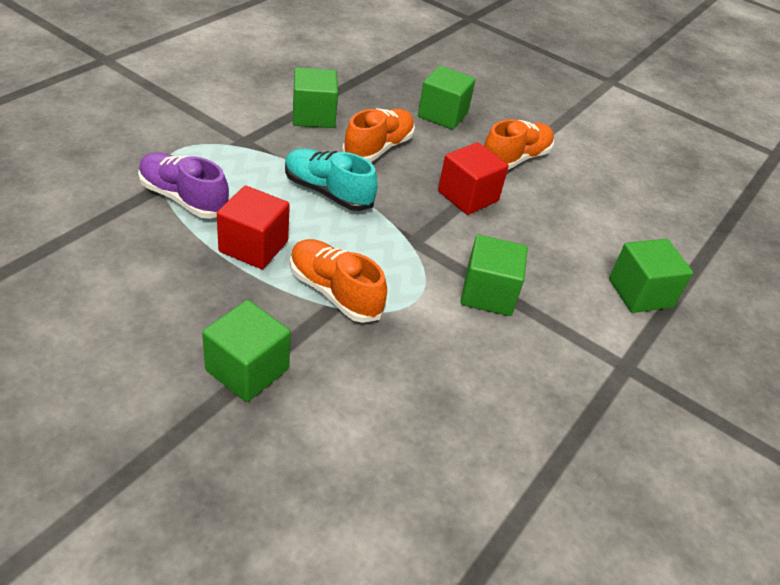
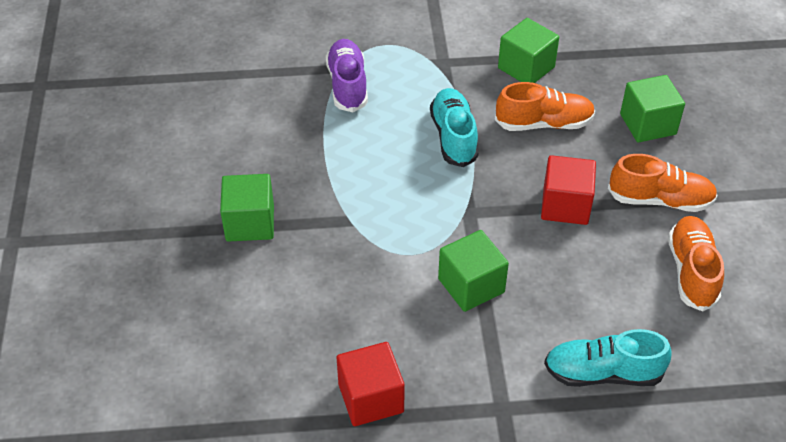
camera: 55 degrees right, 5 degrees up
(253, 246) = (350, 146): red cube -> red cube (371, 398)
(334, 292) = (363, 211): orange shoe -> orange shoe (692, 271)
(640, 293) = (603, 373): green cube -> turquoise shoe

